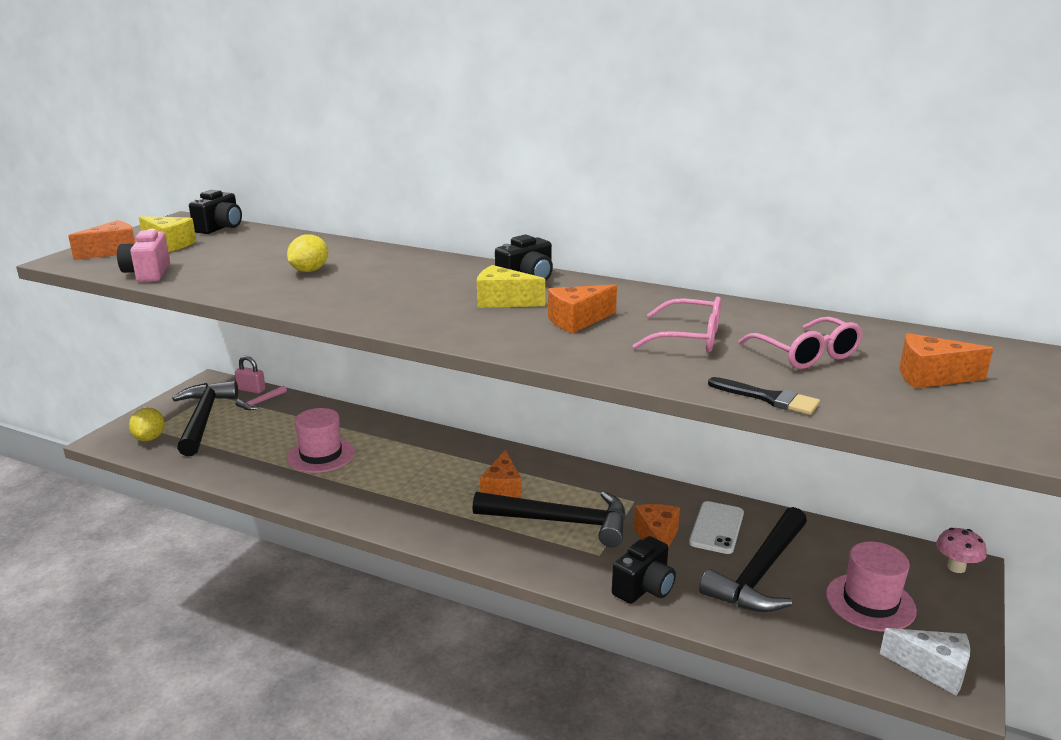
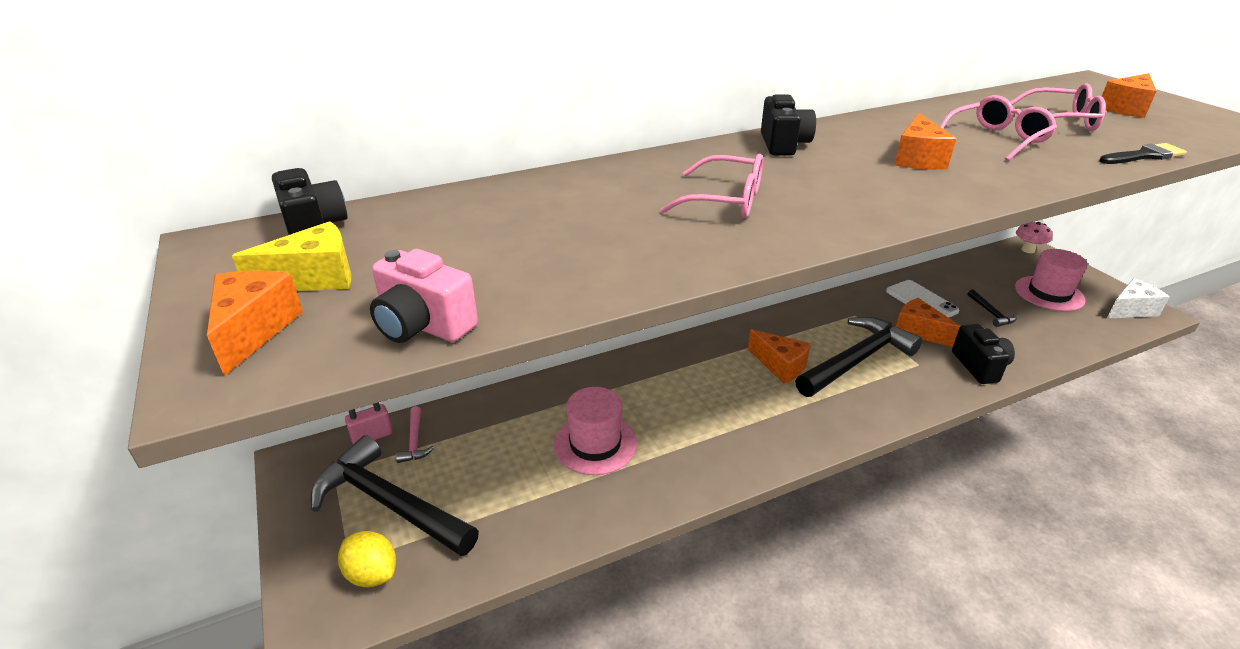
camera: 50 degrees left, 10 degrees up
(309, 270) = (597, 222): yellow lemon -> none
(391, 288) = (726, 201): none -> pink glasses
(503, 301) = (831, 168): yellow cheese -> none
(760, 573) = (991, 313): black hammer -> black hammer, size x0.42

